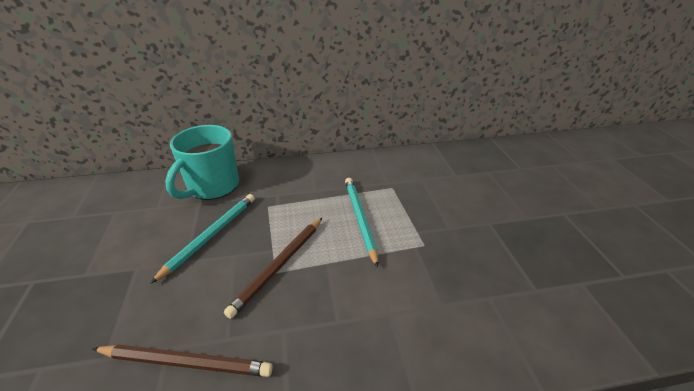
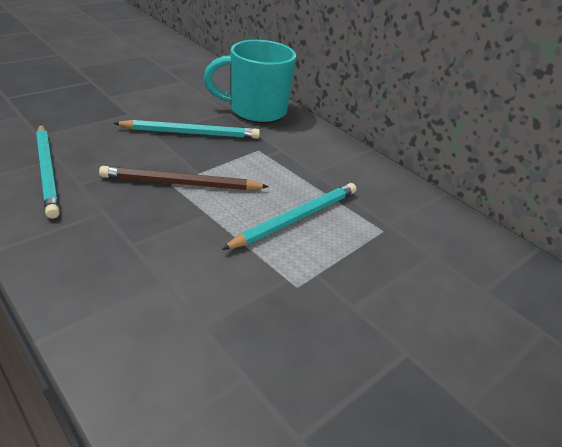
camera: 55 degrees right, 0 degrees up
(186, 362) = (48, 171): brown pencil -> turquoise pencil

